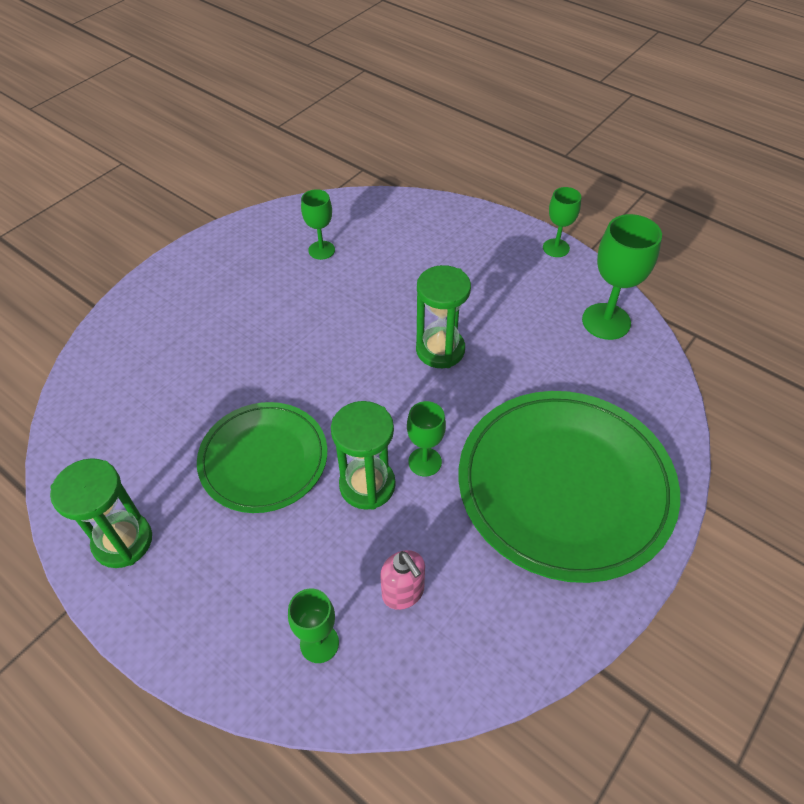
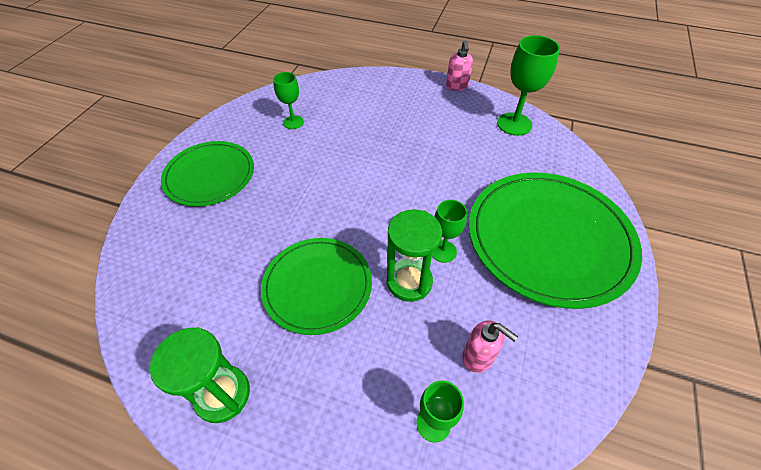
camera: 20 degrees left, 0 degrees up
(200, 296) = (210, 176): none -> green plate
(440, 350) = (414, 169): green hourglass -> none
(556, 248) = (457, 86): green goblet -> pink soap dispenser

